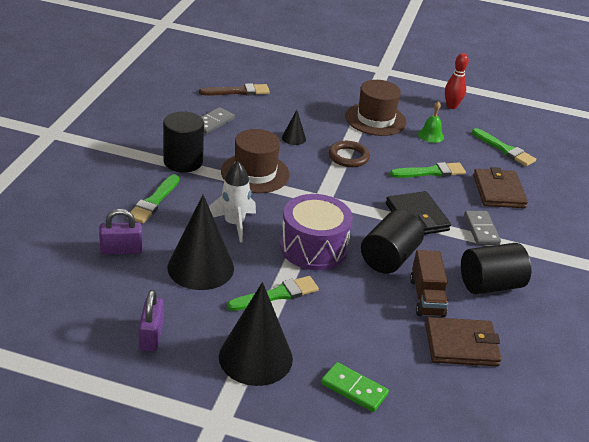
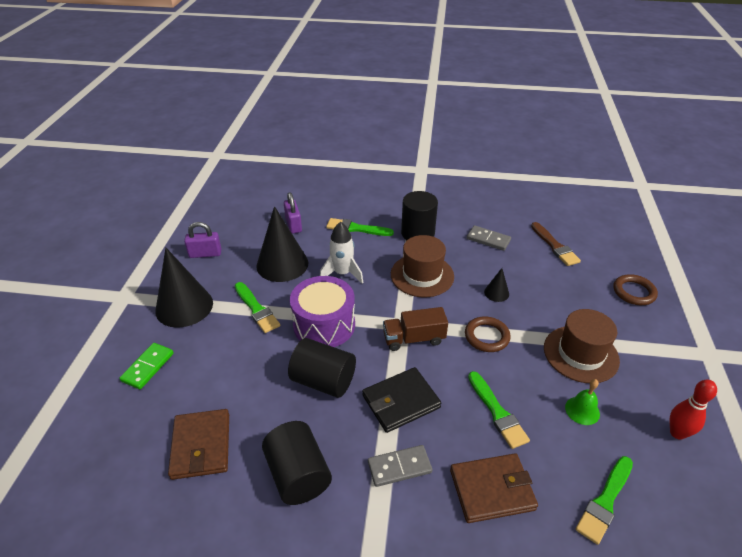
camera: 85 degrees right, 5 degrees up
(311, 76) = (634, 292): none -> brown ring
(427, 297) = (268, 415): brown truck -> brown truck (414, 339)

